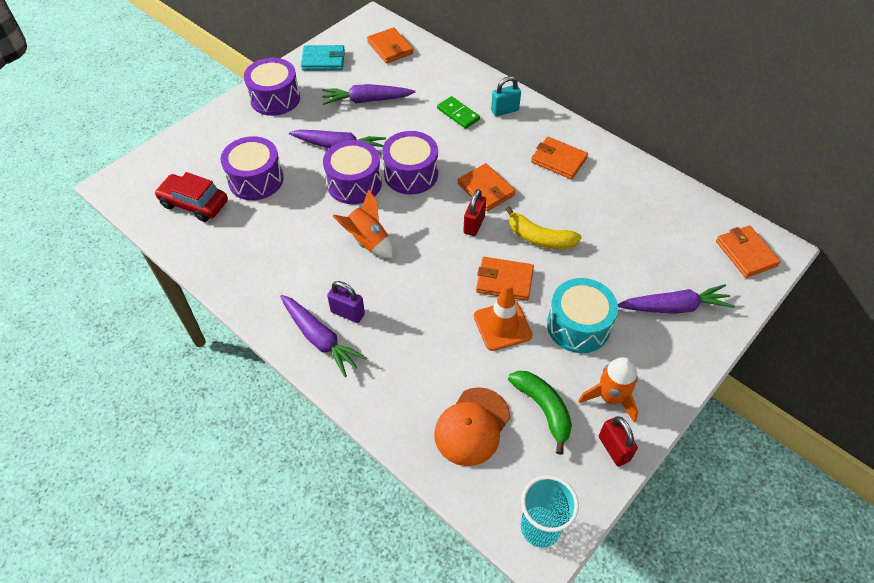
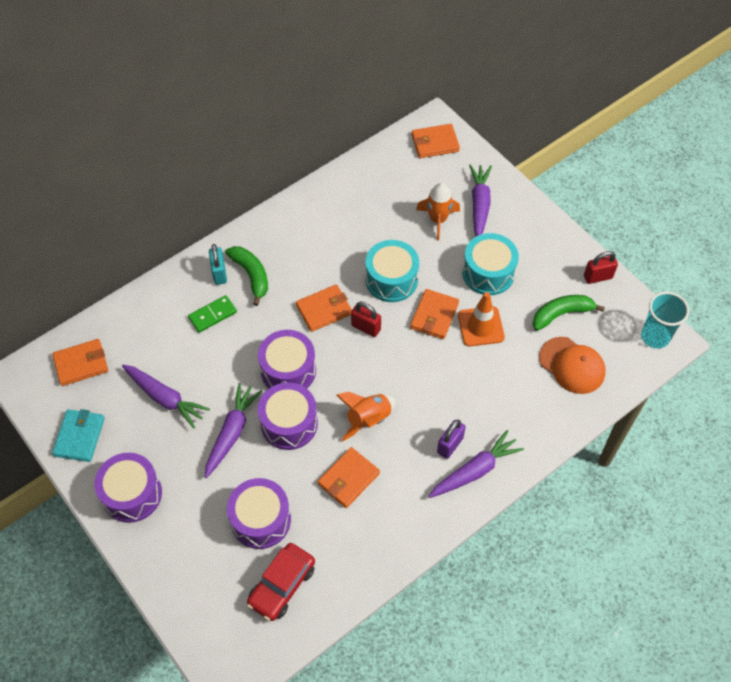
camera: 80 degrees left, 5 degrees up
(366, 100) = (165, 398): purple carrot -> purple carrot turned 60 degrees counterclockwise
(509, 132) = (251, 275): none -> green banana
(539, 238) = (391, 280): yellow banana -> turquoise drum
(558, 160) = (300, 244): orange wallet -> orange wallet (348, 479)
(610, 398) = (556, 268): orange rocket -> orange rocket (438, 220)

